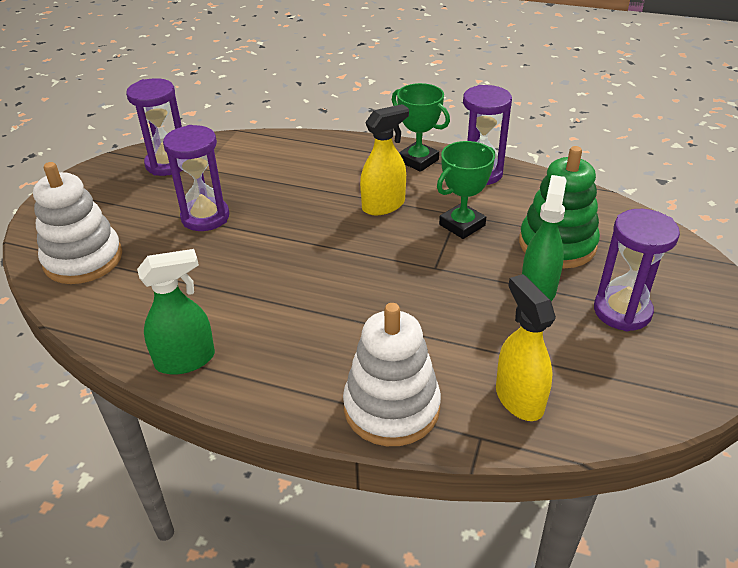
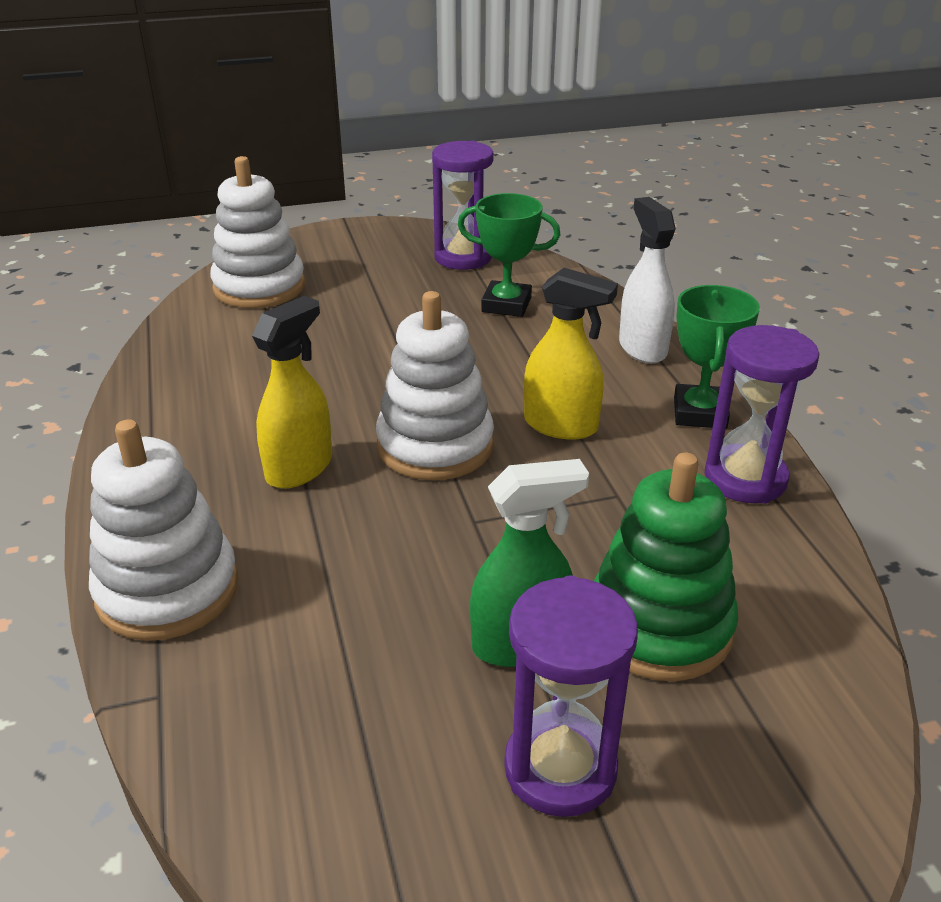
camera: 55 degrees right, 5 degrees down
(186, 360) = (153, 410): green spray bottle -> none
(205, 217) = (396, 318): purple hourglass -> none
(344, 150) = (642, 348): none -> white spray bottle
(356, 254) = (435, 445): none -> white stacking toy
(462, 225) = (596, 509): green trophy -> green trophy (506, 304)
(519, 398) = (259, 708): yellow spray bottle -> yellow spray bottle (300, 468)

